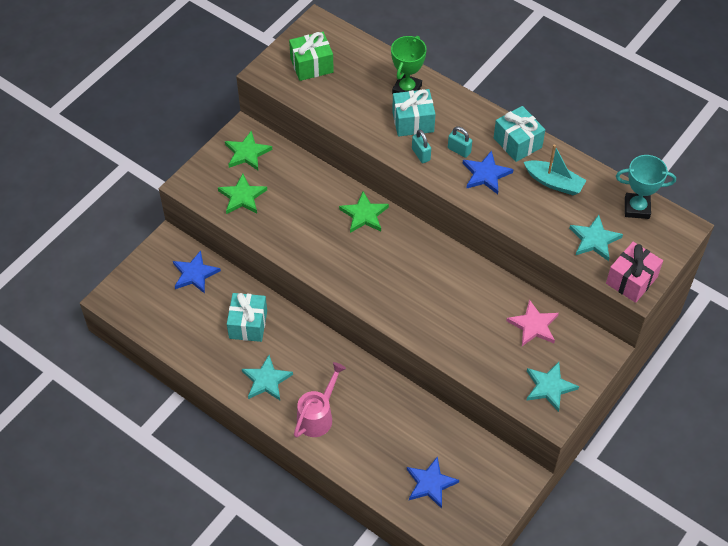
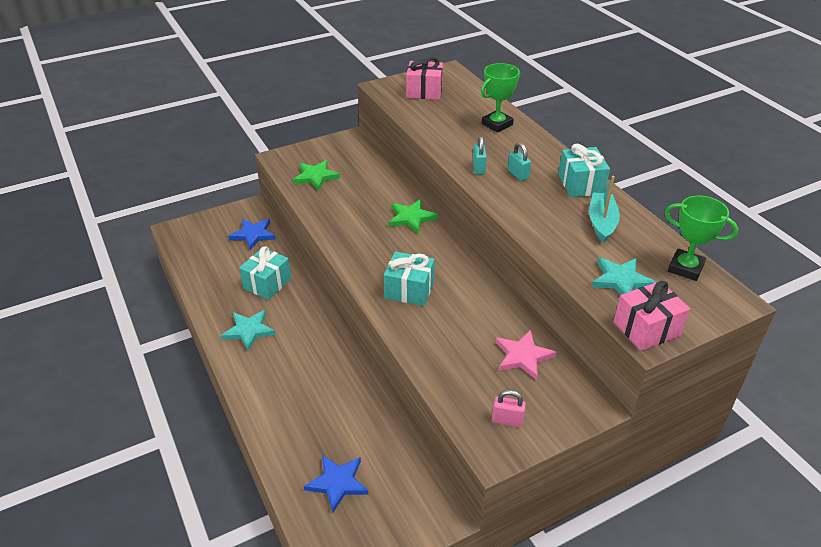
camera: 25 degrees right, 15 degrees down
(247, 153) = (343, 151): green star -> none
(311, 65) = (424, 91): green gift -> pink gift
(318, 416) = (272, 376): pink watering can -> none
(413, 122) = (487, 145): turquoise gift -> turquoise gift (409, 290)
(486, 174) = (533, 198): blue star -> none
(549, 387) = (507, 420): turquoise star -> pink padlock
(554, 182) = (601, 223): turquoise boat -> turquoise boat turned 135 degrees counterclockwise
(637, 208) = (685, 268): turquoise trophy -> green trophy

